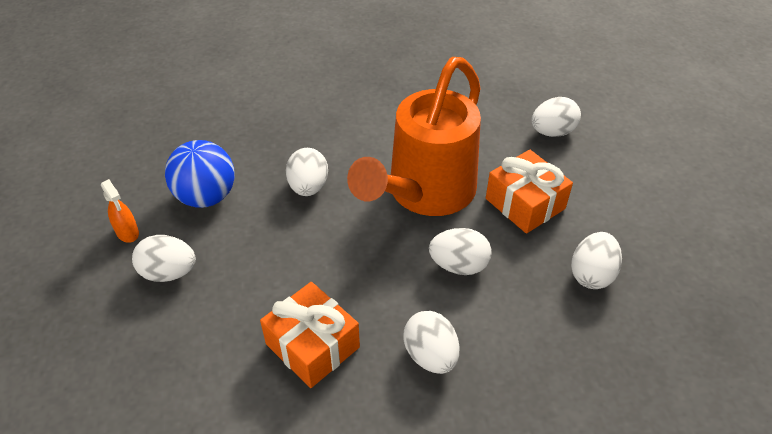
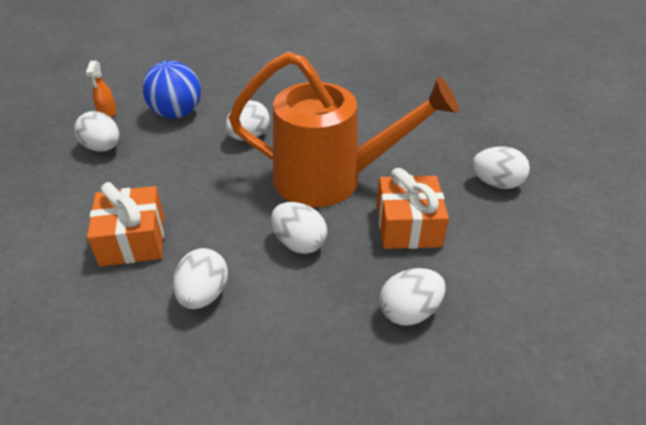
camera: 35 degrees right, 5 degrees down
(425, 193) = (331, 179): orange watering can -> orange watering can turned 150 degrees counterclockwise

